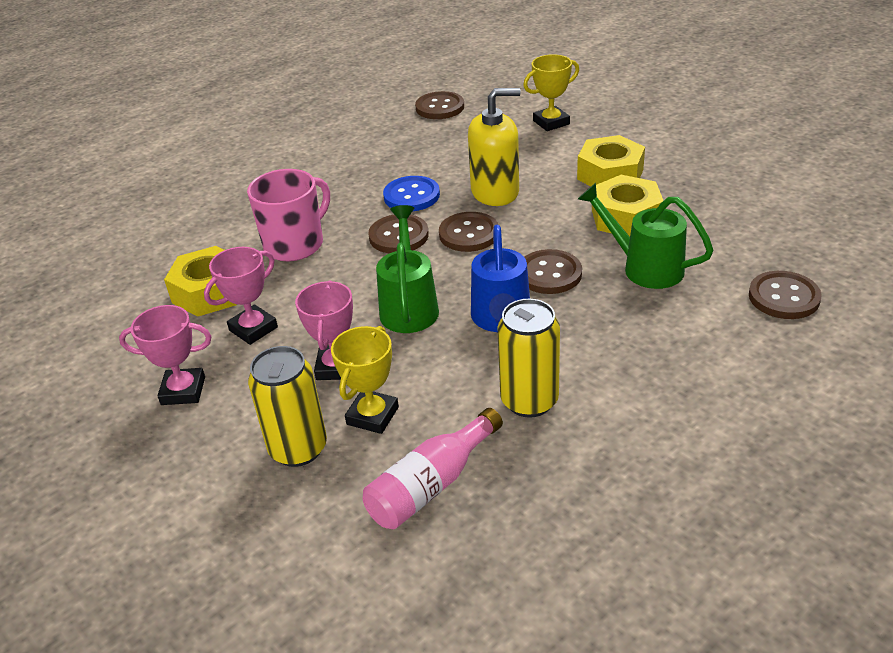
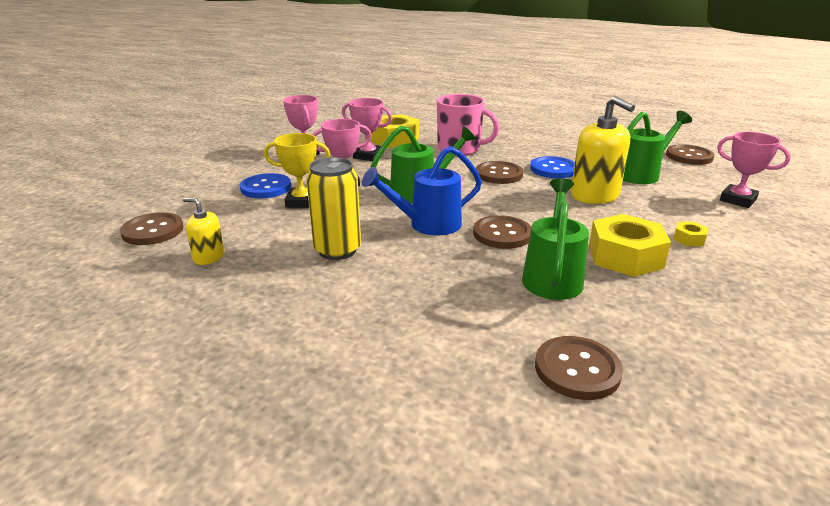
camera: 65 degrees right, 10 degrees down
(298, 449) = (266, 188): yellow can -> blue button
(431, 485) = (241, 231): pink bottle -> none
(463, 148) = (641, 174): none -> green watering can
(469, 234) = (526, 196): brown button -> brown button (153, 231)
(493, 521) = (209, 257): none -> yellow soap dispenser
(551, 122) = (738, 200): yellow trophy -> pink trophy
(610, 174) = (689, 239): yellow nut -> yellow nut, size x0.45

